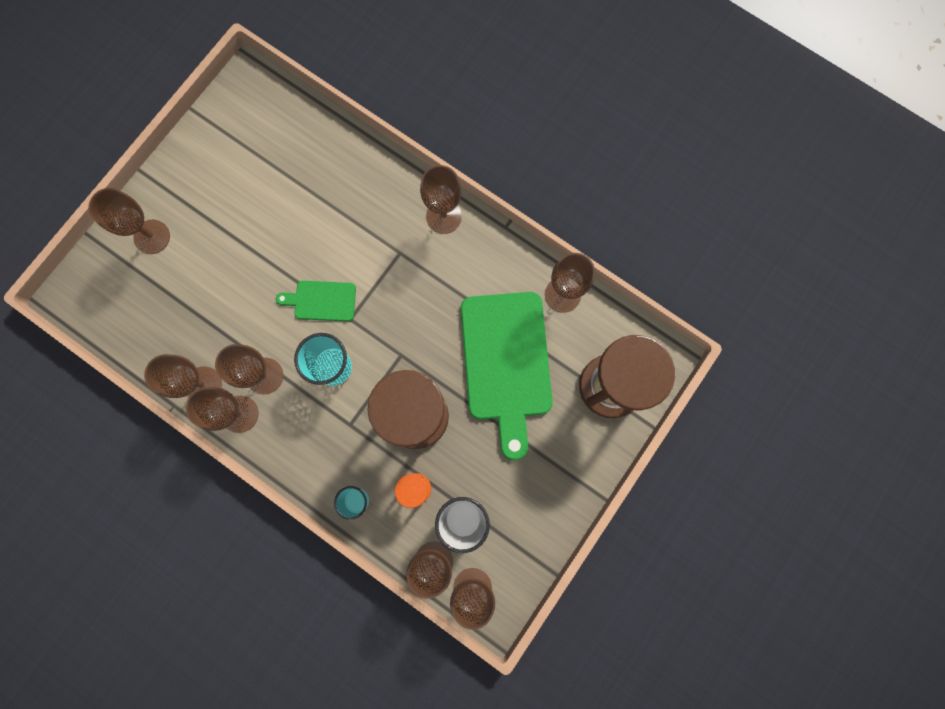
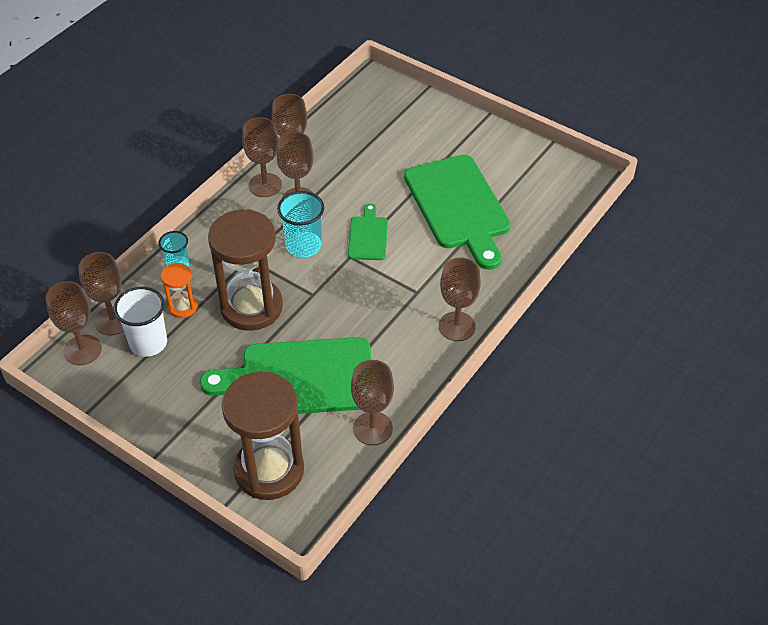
camera: 90 degrees right, 30 degrees down
(152, 237) = (427, 124): brown goblet -> none
(283, 209) = (458, 206): none -> green cutting board

